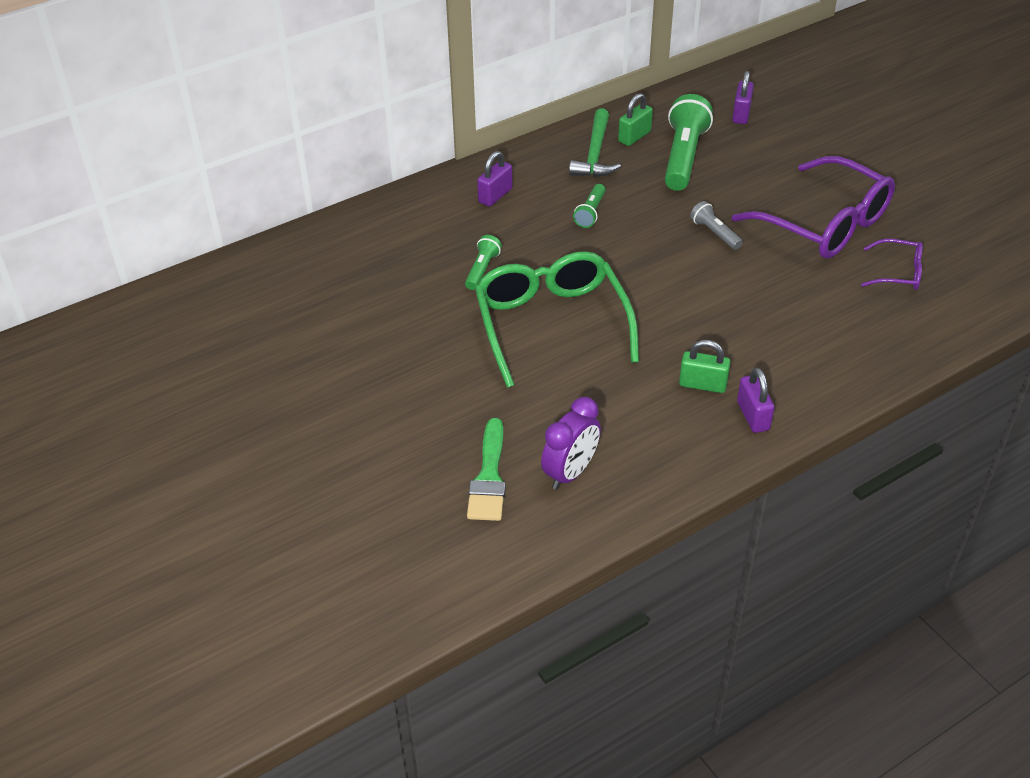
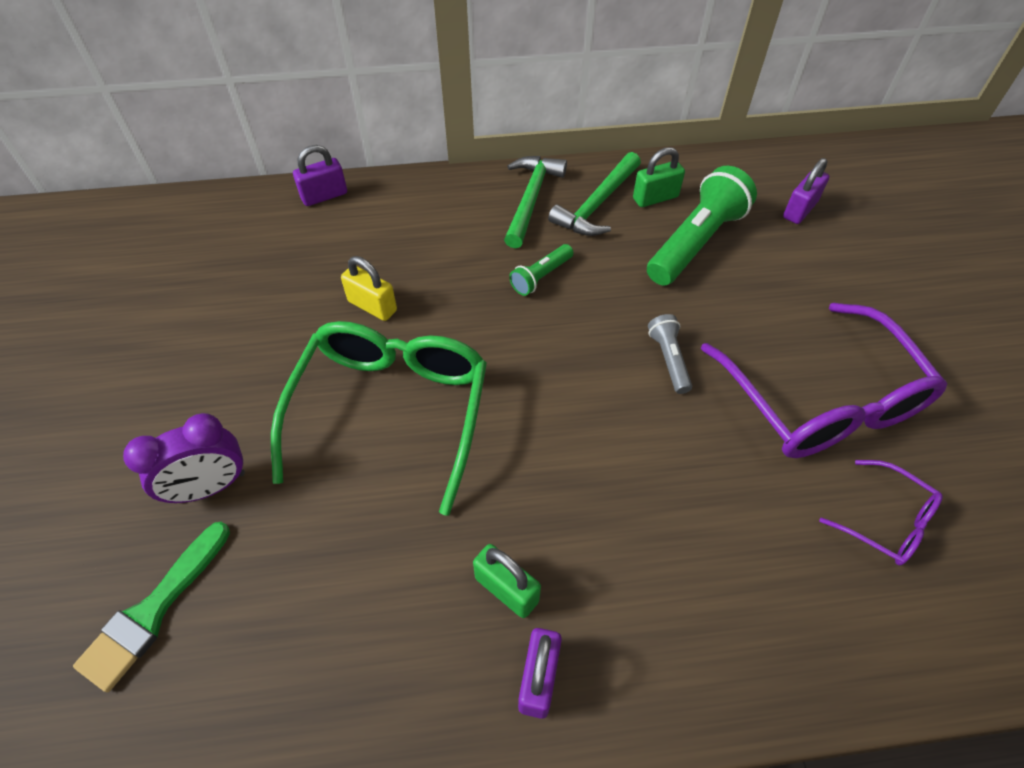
camera: 25 degrees right, 10 degrees up
(482, 269) = (372, 306): green flashlight -> yellow padlock
(495, 195) = (455, 218): purple padlock -> purple padlock (324, 196)
(542, 165) = (531, 199): none -> green hammer
(570, 472) = (247, 655): purple clock -> purple clock (210, 487)

